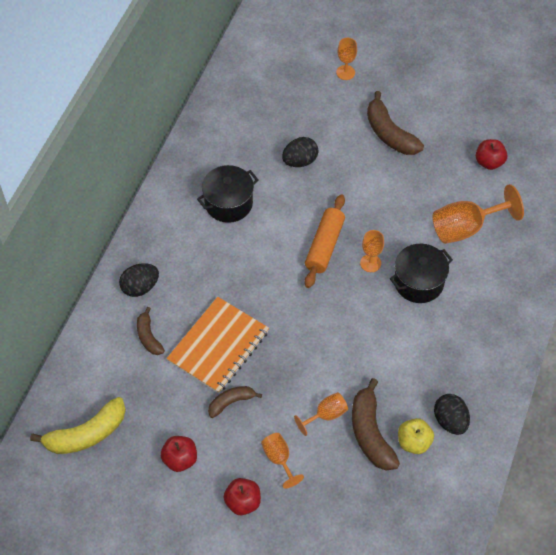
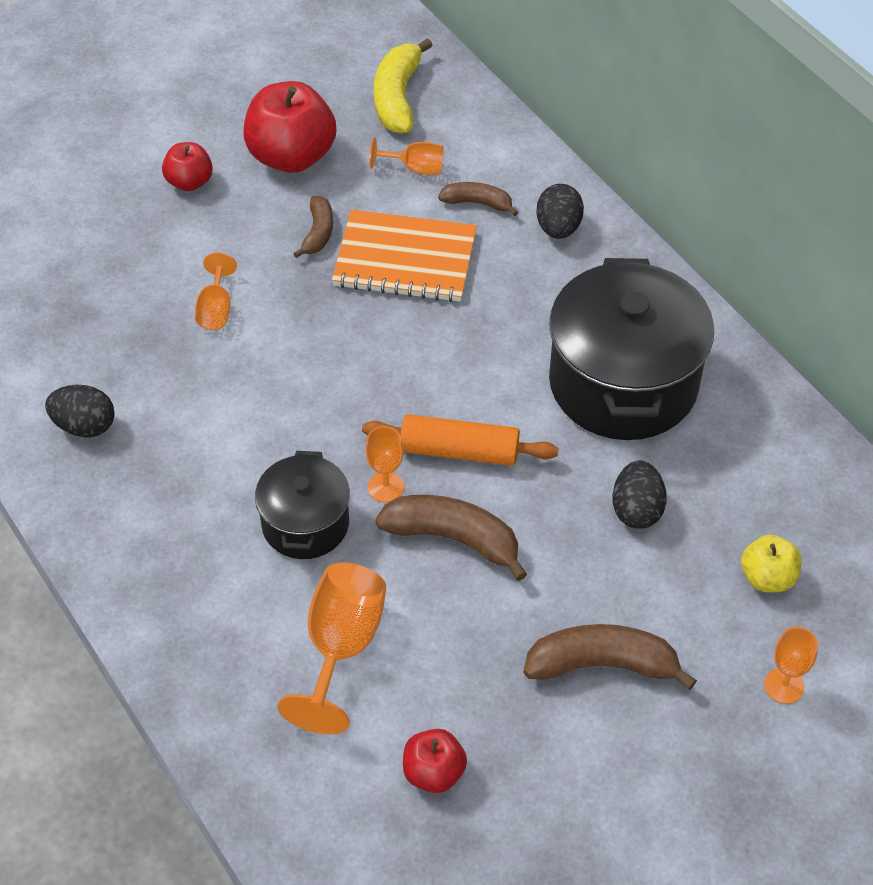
camera: 125 degrees right, 5 degrees down
(180, 459) = (291, 156): red apple -> red apple, size x1.86
(218, 346) = (405, 259): orange notebook -> orange notebook turned 60 degrees counterclockwise
(228, 203) = (623, 383): black pot -> black pot, size x1.81
(279, 459) = (206, 237): orange goblet -> orange goblet (415, 168)
(325, 246) = (459, 451): orange rolling pin -> orange rolling pin turned 45 degrees counterclockwise
(370, 433) = (151, 337): brown banana -> brown banana (453, 538)
(413, 442) = (97, 372): yellow apple -> yellow apple (767, 578)

